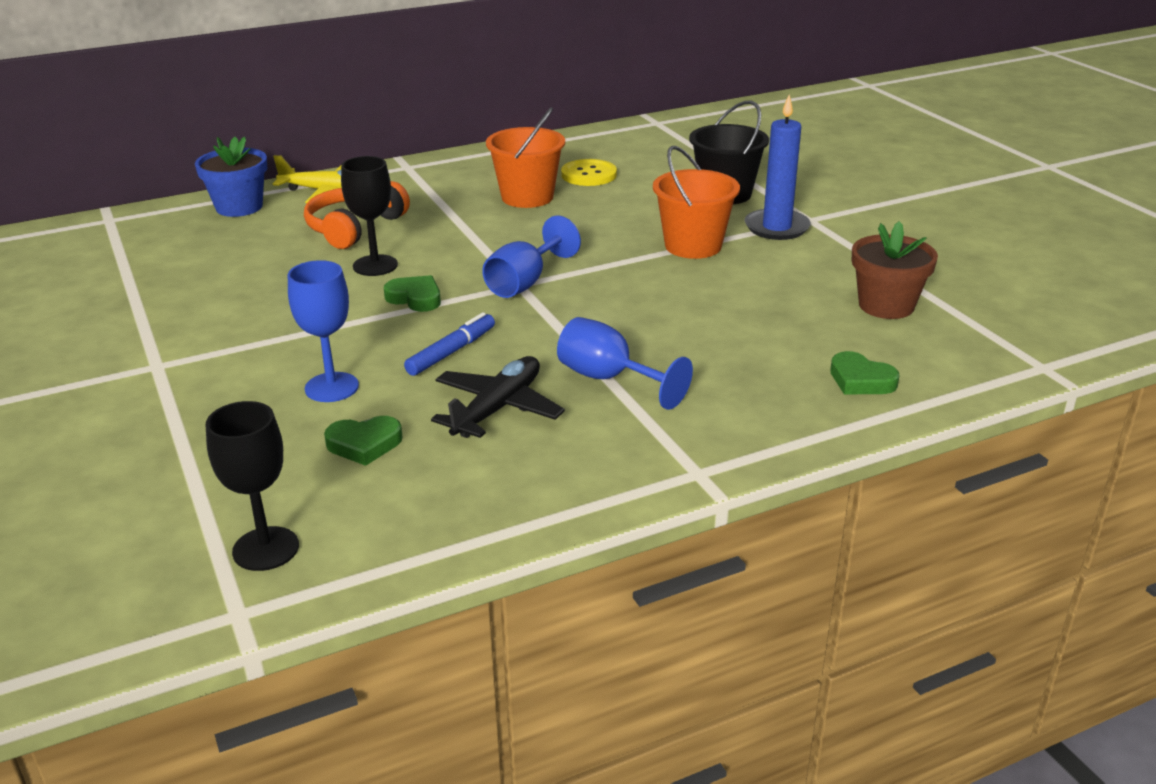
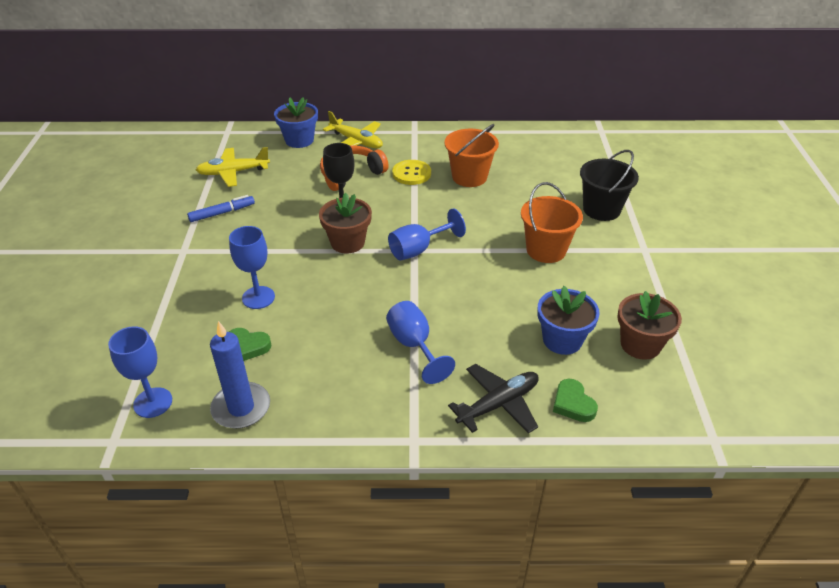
camera: 25 degrees right, 10 degrees up
(161, 262) = (233, 172): none -> yellow plane
(266, 549) = (153, 402): black goblet -> blue goblet
(415, 298) = (347, 242): green heart -> brown flower pot
(451, 352) = (339, 292): blue marker -> blue marker (222, 213)
(498, 408) = (335, 346): black plane -> black plane (498, 404)
(589, 175) = (522, 167): yellow button -> yellow button (411, 173)
(776, 227) = (615, 250): blue candle -> blue candle (241, 408)
(792, 325) = (562, 340): none -> blue flower pot

